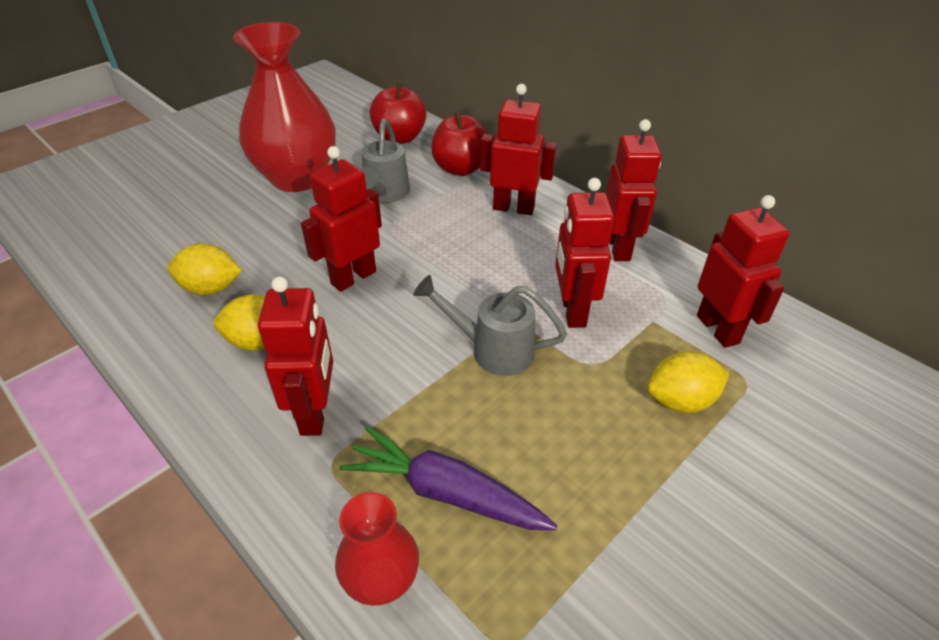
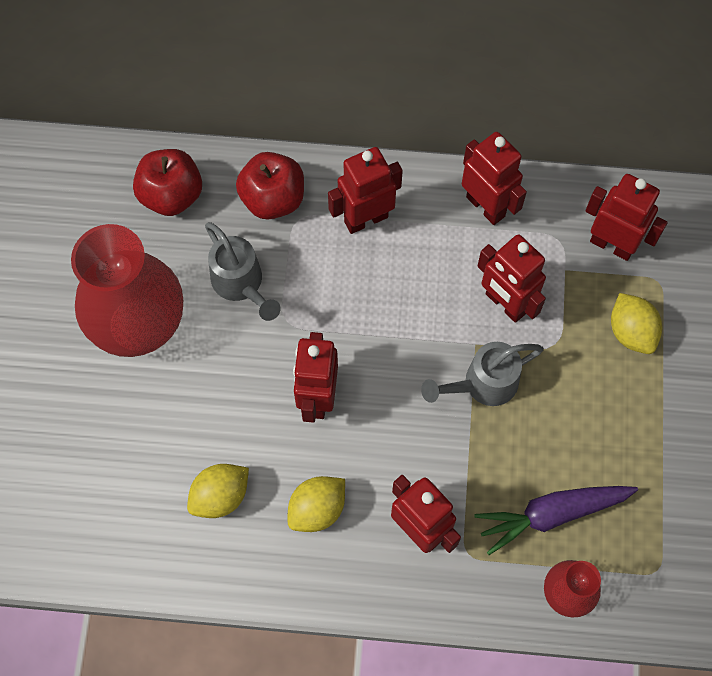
camera: 40 degrees left, 25 degrees up
(680, 400) = (631, 332): yellow lemon -> yellow lemon turned 60 degrees counterclockwise

